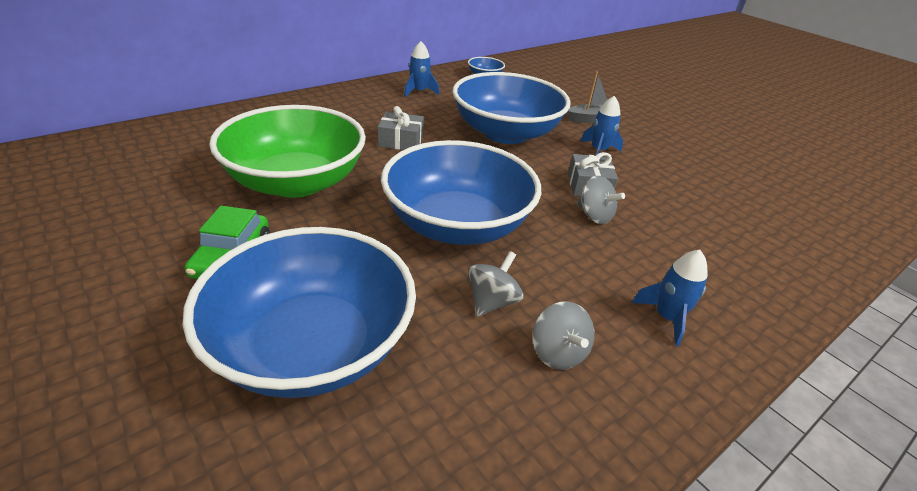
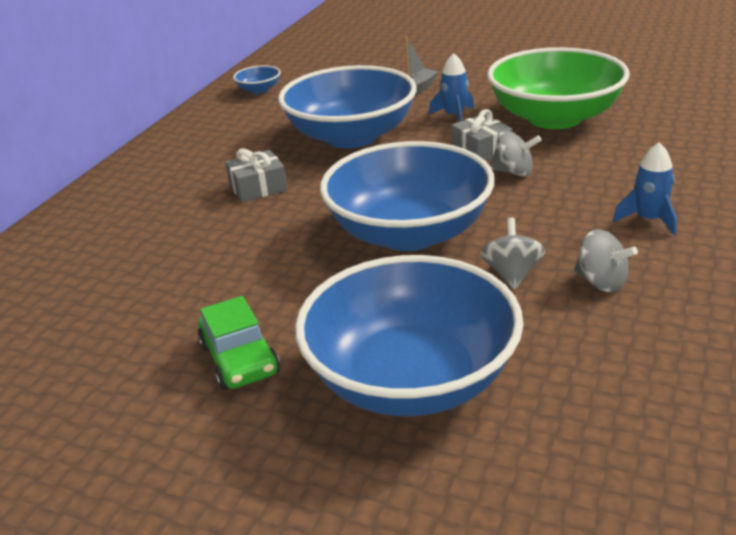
camera: 25 degrees left, 5 degrees down
(296, 182) = (204, 270): green bowl -> green bowl (554, 118)
(419, 92) = (210, 133): blue rocket -> none

